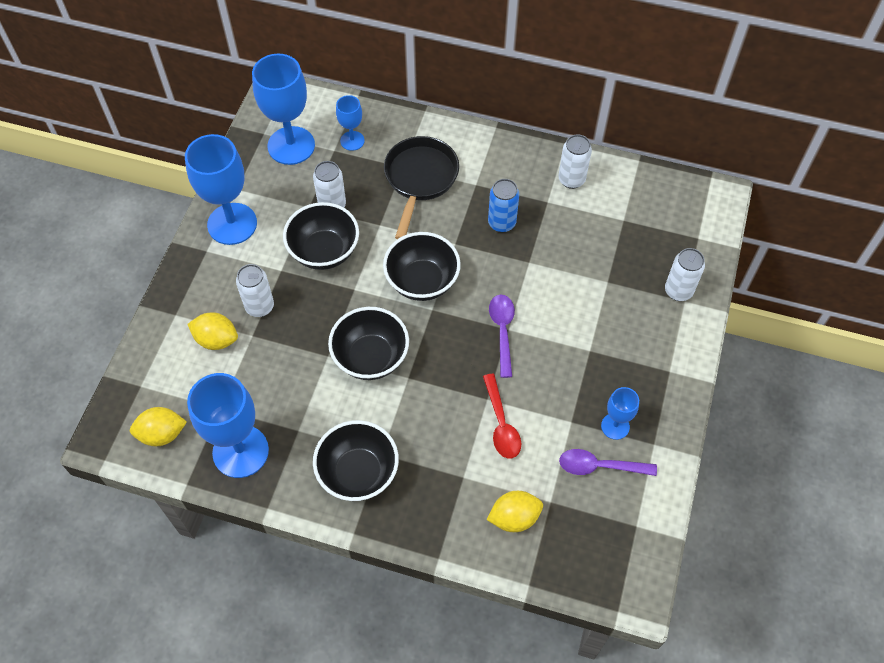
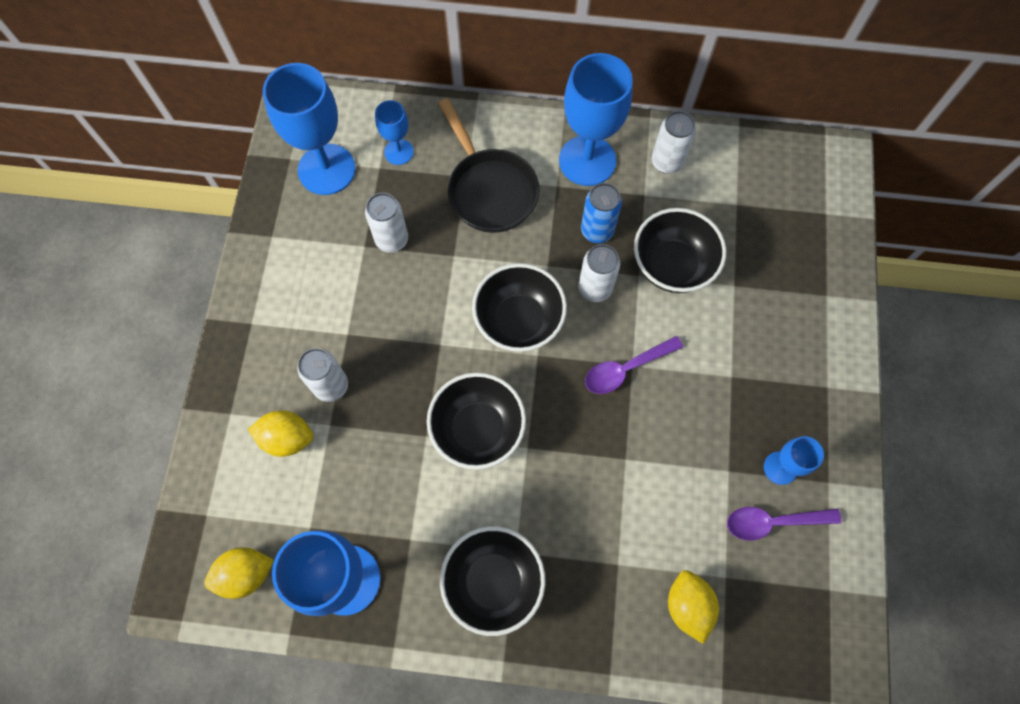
camera: 10 degrees left, 10 degrees up
(232, 224) = (275, 283): blue goblet -> blue goblet (587, 160)
(324, 251) = (394, 301): black bowl -> black bowl (672, 266)
(420, 179) = (489, 190): black pan -> black pan turned 150 degrees clockwise
(501, 424) = (648, 488): red spoon -> none
(502, 331) = (626, 369): purple spoon -> purple spoon turned 105 degrees counterclockwise
(514, 518) = (688, 606): yellow lemon -> yellow lemon turned 75 degrees counterclockwise
(678, 291) = (817, 284): white can -> white can (595, 288)

